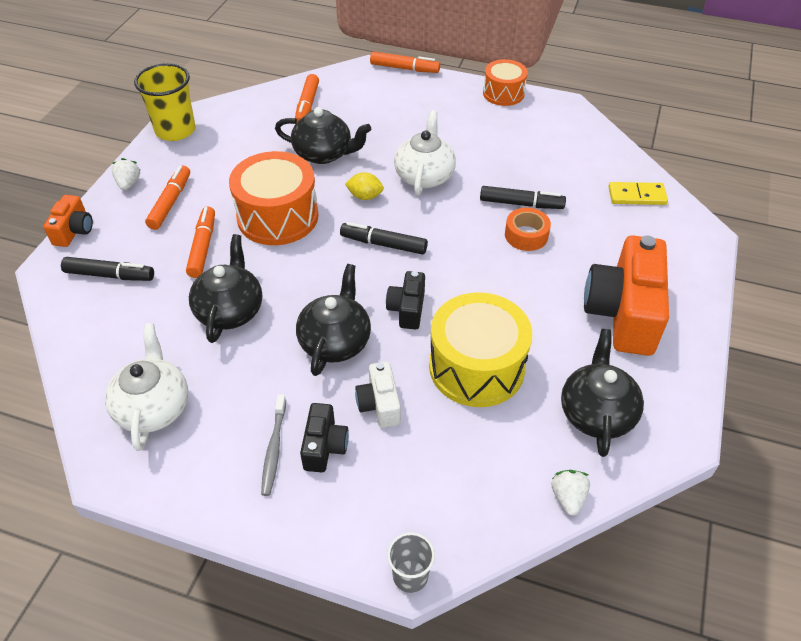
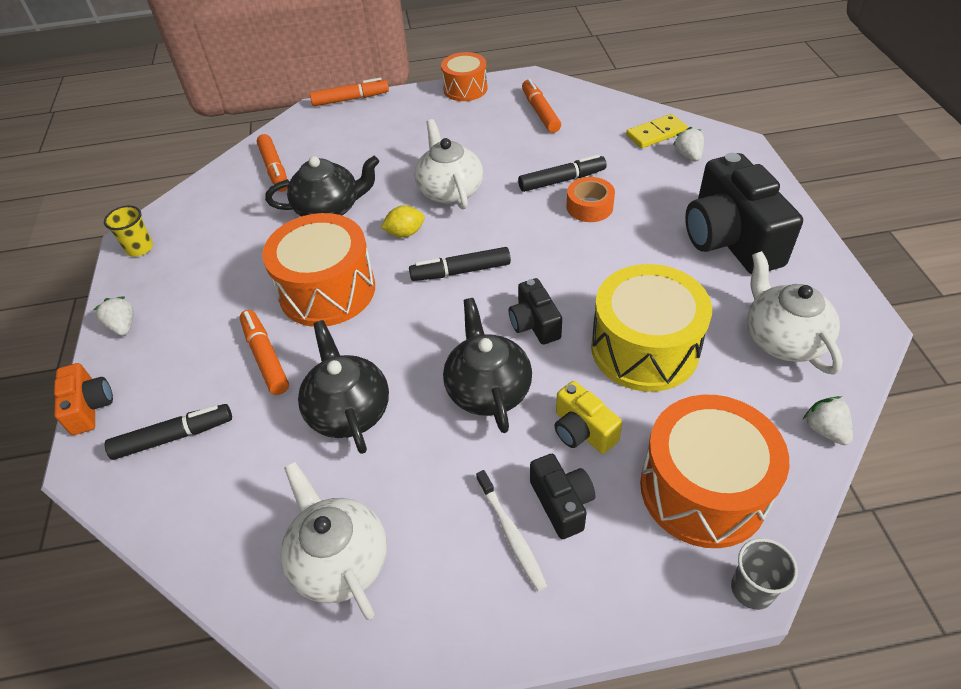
camera: 25 degrees left, 0 degrees up
(170, 202) = (191, 326): orange marker -> orange marker (540, 112)
(175, 130) = (139, 248): yellow cup -> yellow cup, size x0.55
(274, 449) = (511, 534): grey toothbrush -> white toothbrush
(379, 404) = (582, 431): white camera -> yellow camera
(433, 490) = (703, 489): none -> orange drum
(596, 412) = (782, 339): black teapot -> white teapot
(623, 313) = (730, 239): orange camera -> black camera
(649, 226) = (688, 156): none -> white strawberry

